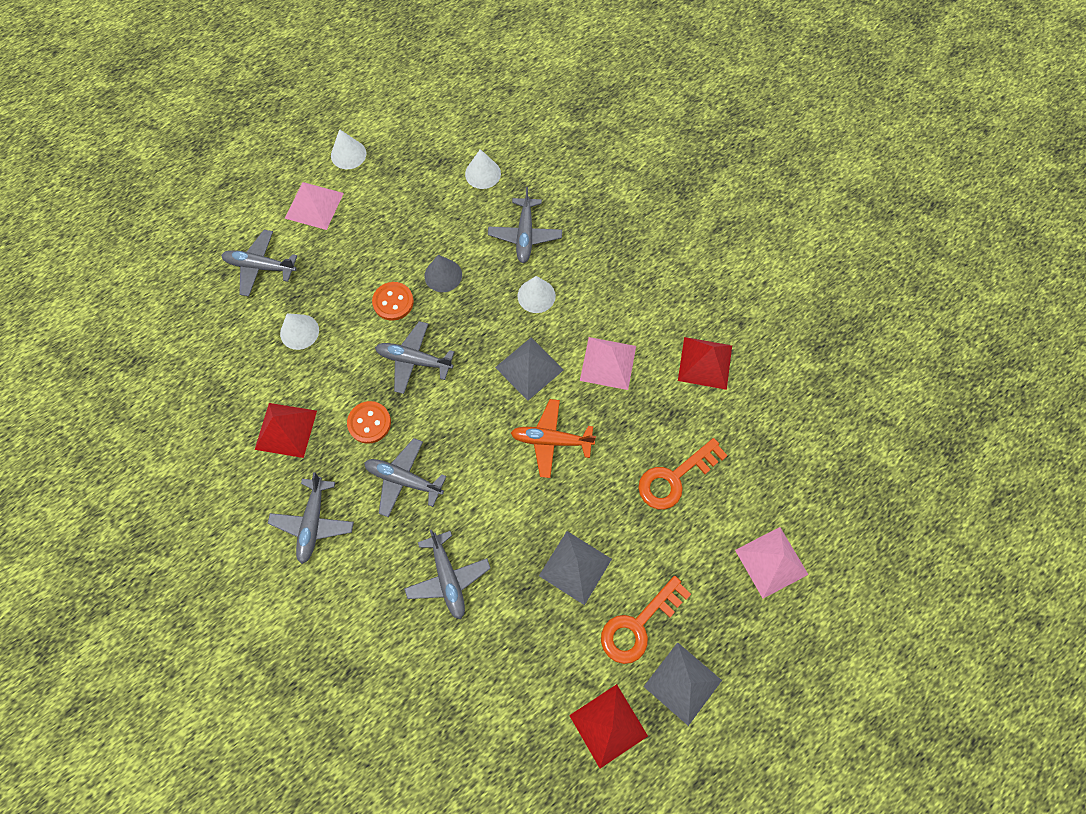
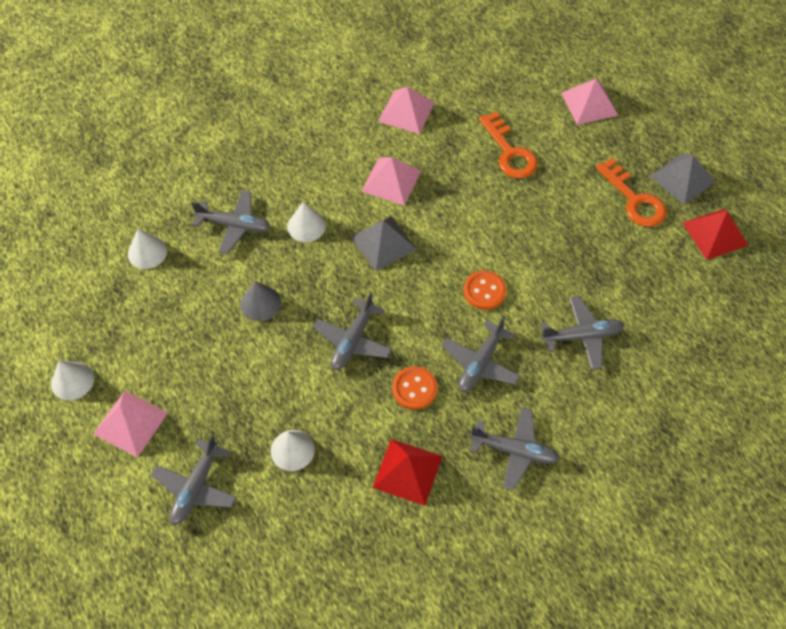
camera: 80 degrees left, 10 degrees down
(393, 302) = (280, 353): orange button -> orange button (484, 291)
(551, 440) = (460, 236): orange plane -> none
(575, 567) = (581, 236): grey pyramid -> none
(705, 362) = (406, 112): red pyramid -> pink pyramid

